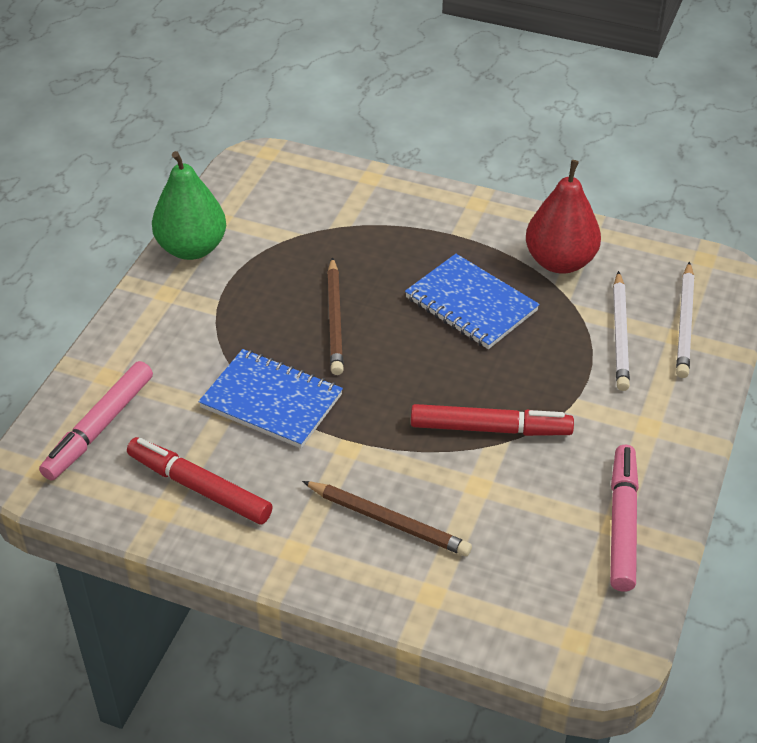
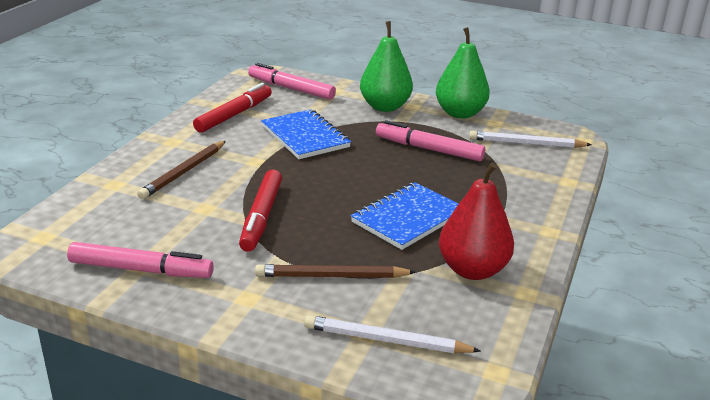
camera: 90 degrees right, 15 degrees down
(170, 320) = (385, 107): none -> green pear
(271, 401) = (305, 137): blue notebook -> blue notebook turned 60 degrees counterclockwise
(301, 282) = (429, 149): none -> pink marker
(335, 320) = (387, 160): brown pencil -> brown pencil (331, 276)
(620, 334) = (370, 295): white pencil -> white pencil (526, 143)

